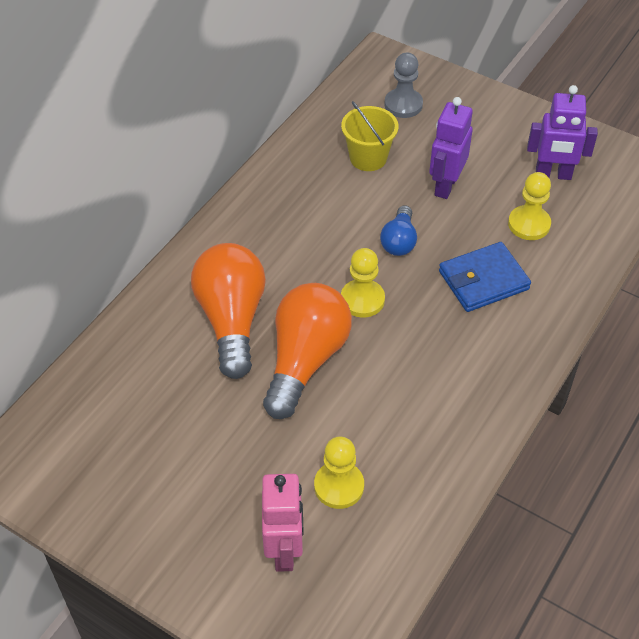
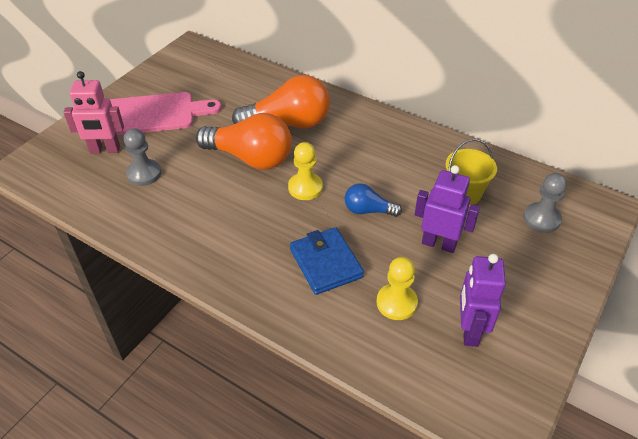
camera: 90 degrees right, 5 degrees down
(198, 500) = (150, 114): none -> pink cutting board
(339, 486) = (144, 174): yellow pawn -> grey pawn

